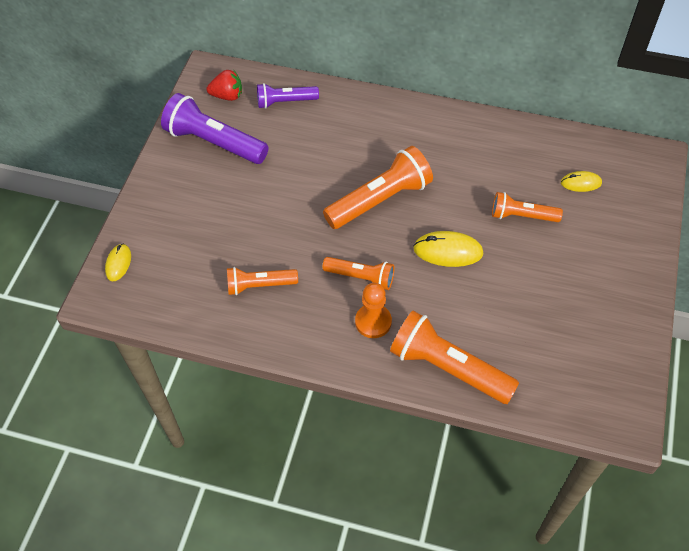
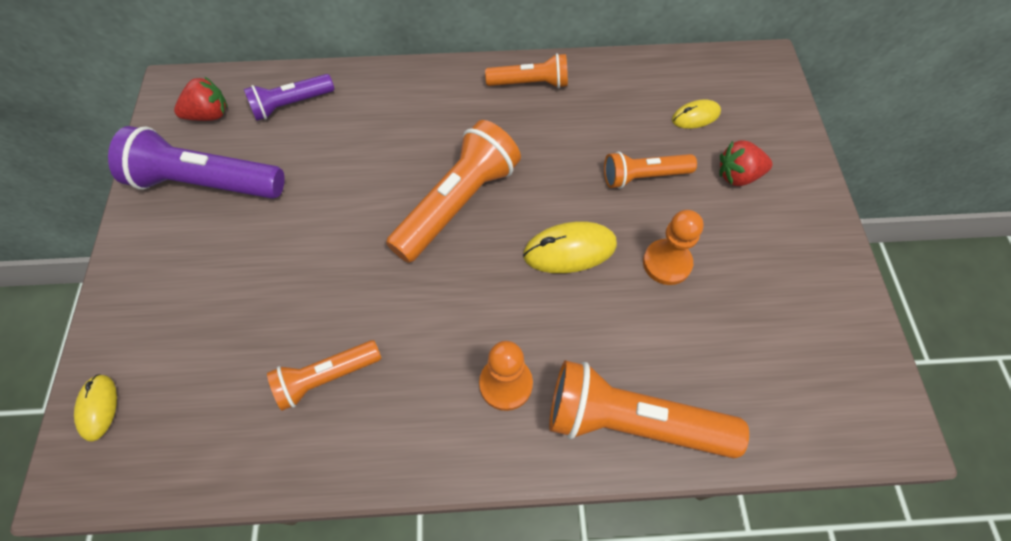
camera: 20 degrees left, 5 degrees up
(361, 277) = (467, 321): orange flashlight -> orange flashlight (530, 83)
(514, 278) = (667, 263): none -> orange pawn
(594, 233) = (738, 176): none -> red strawberry

